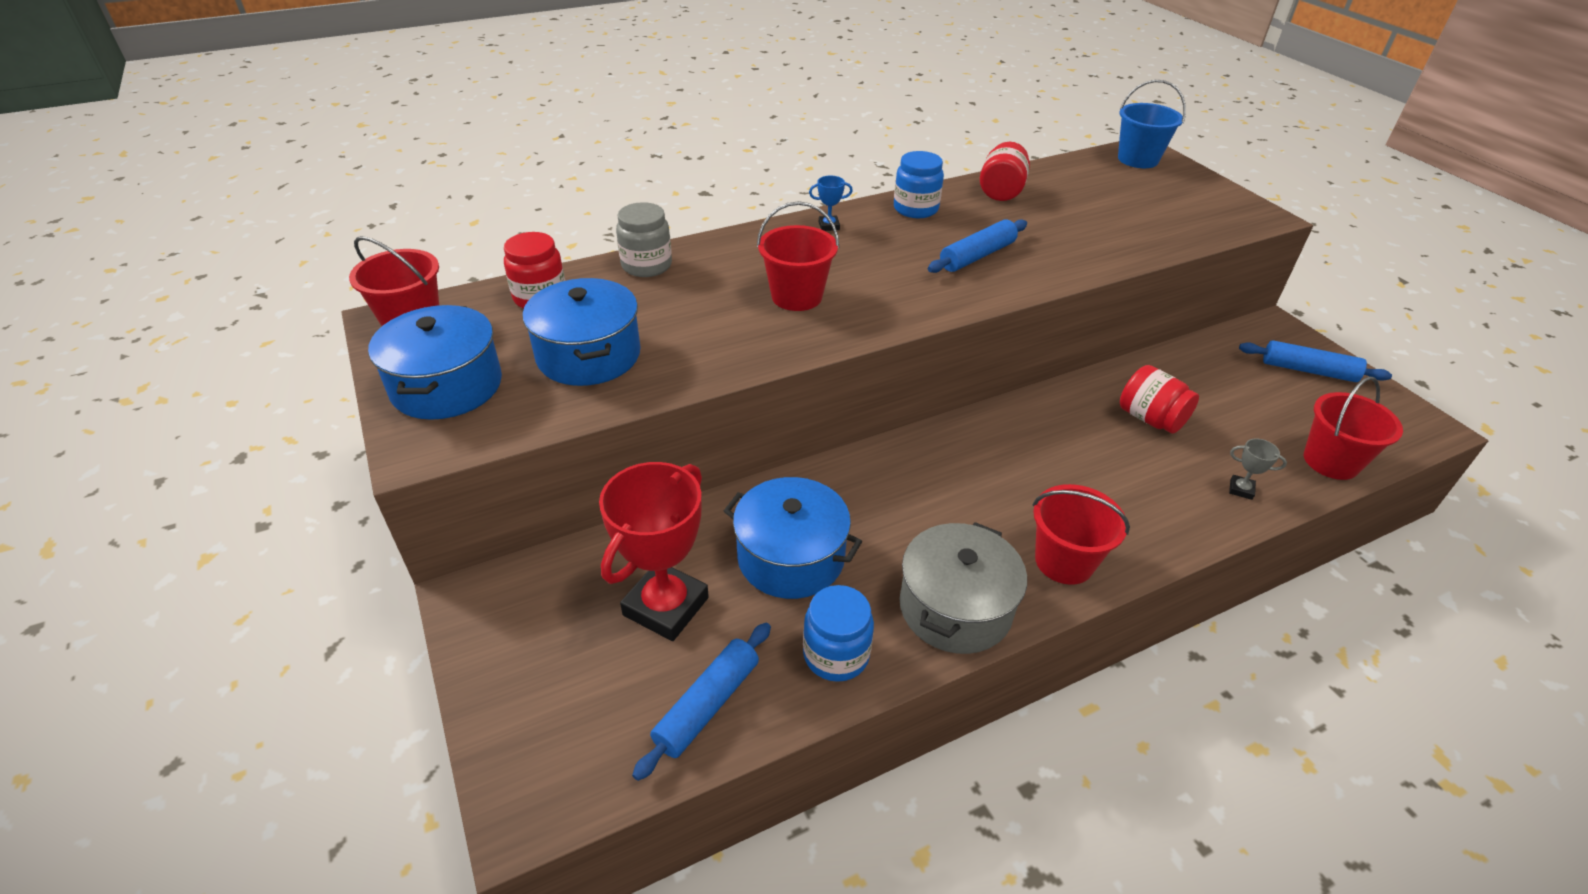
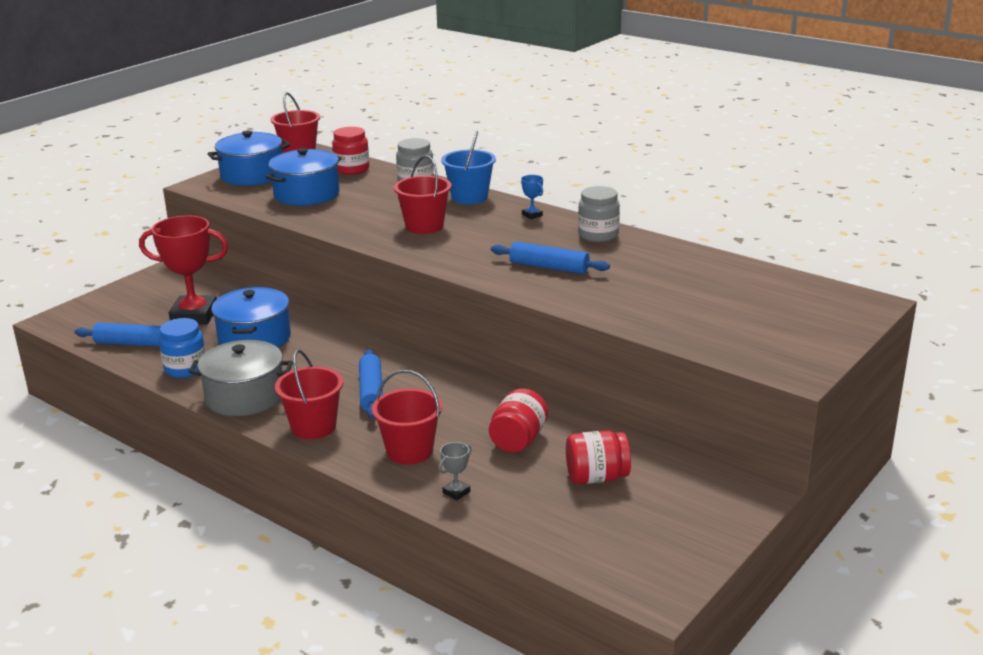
camera: 65 degrees right, 15 degrees down
(915, 209) = (598, 235): blue jar -> grey jar
(1001, 191) = (675, 258): red jar -> red jar (596, 477)
(1138, 159) = (840, 302): blue bucket -> blue bucket (469, 197)
(1241, 489) = (456, 492): grey trophy -> grey trophy turned 45 degrees clockwise
(1308, 370) = (688, 517): blue rolling pin -> blue rolling pin (371, 391)
(1330, 461) = (538, 537): red bucket -> red bucket (409, 451)

